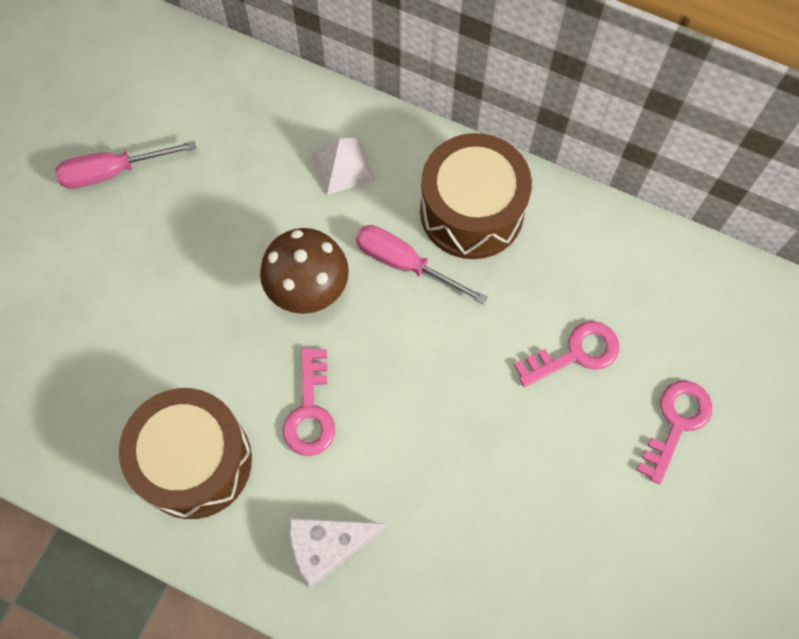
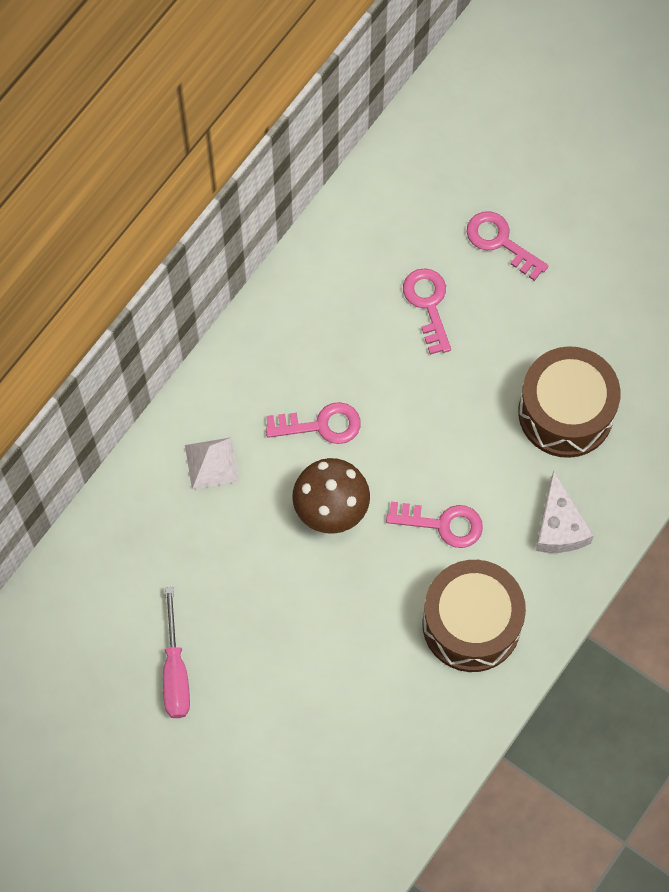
camera: 80 degrees left, 0 degrees up
(405, 264) = (321, 425): pink screwdriver -> pink key
(471, 211) = (280, 360): brown drum -> brown drum (565, 412)

